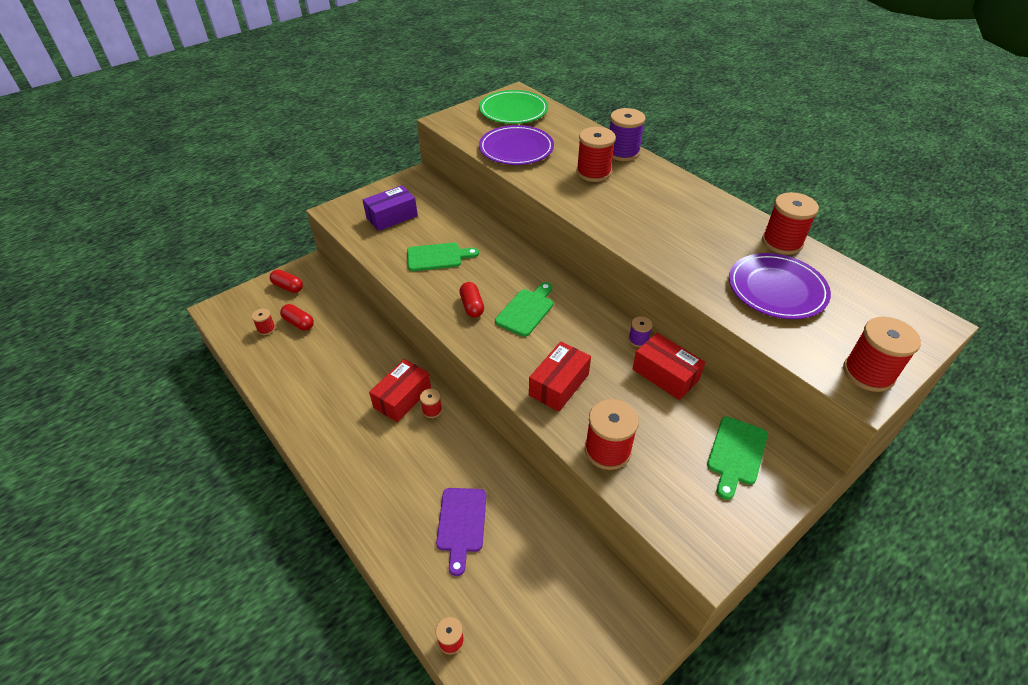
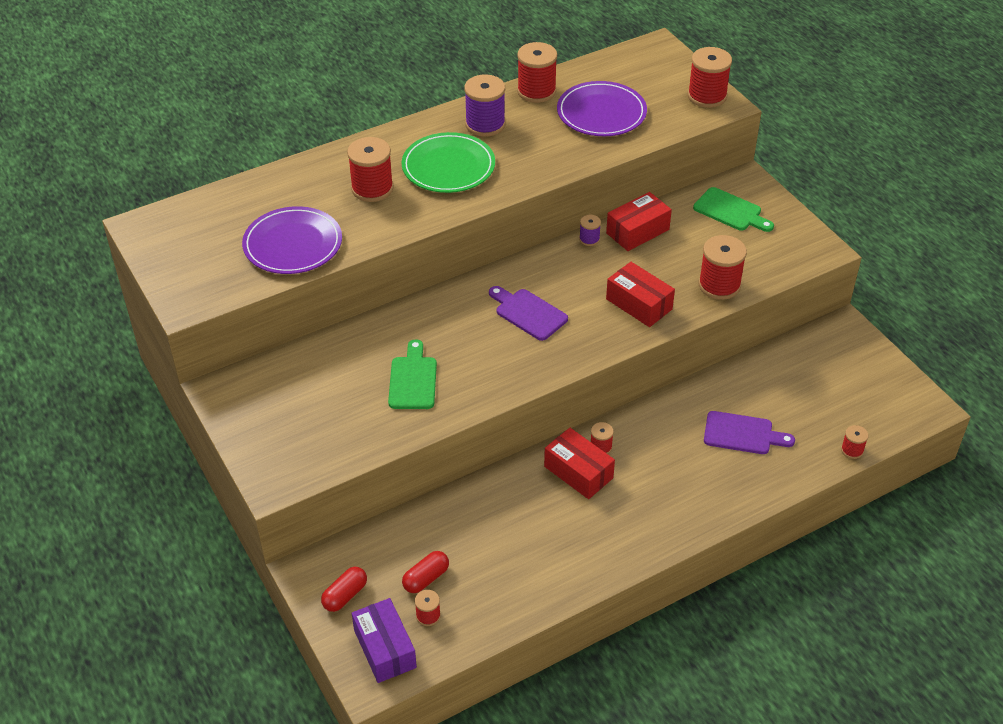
camera: 80 degrees left, 0 degrees up
(392, 217) = (310, 421): purple box -> purple box (385, 649)
(472, 306) = (511, 356): red capsule -> none
(513, 110) = (190, 235): green plate -> green plate (448, 167)
(526, 310) = (528, 313): green cutting board -> purple cutting board
(623, 152) = (338, 158): purple spool -> purple spool (485, 124)

